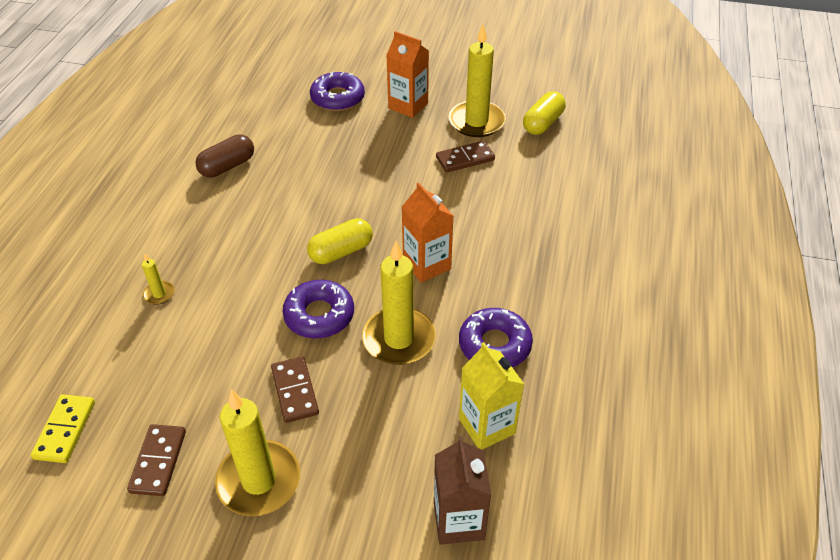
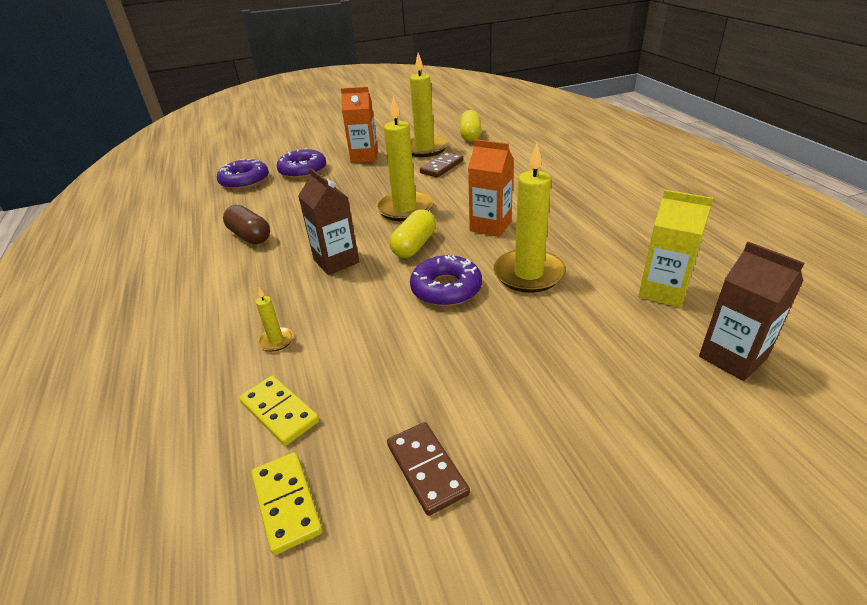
camera: 30 degrees left, 10 degrees down
(113, 359) = (279, 412): none -> yellow domino
(227, 166) = (250, 236): brown capsule -> brown capsule turned 60 degrees counterclockwise
(259, 480) = (543, 425): yellow candle -> yellow candle (405, 209)
(266, 234) = (336, 261): none -> brown carton
(295, 391) = (490, 345): brown domino -> none
(494, 345) = (600, 246): purple donut -> purple donut (245, 181)

